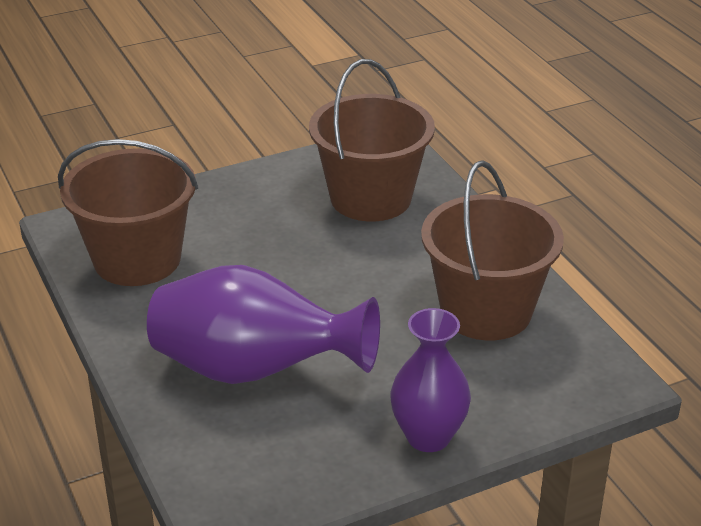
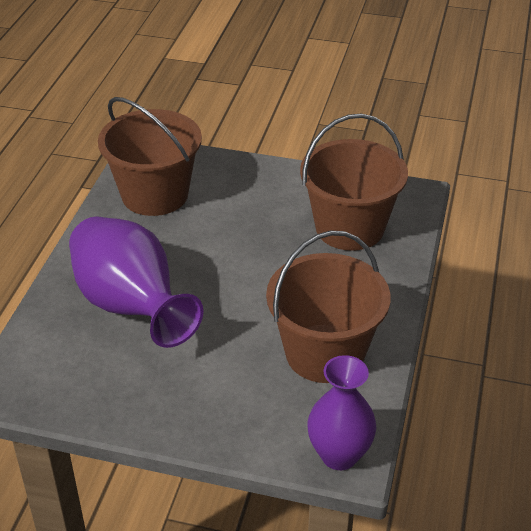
camera: 40 degrees right, 5 degrees up
(428, 436) = (177, 416): purple vase -> purple vase (339, 455)

